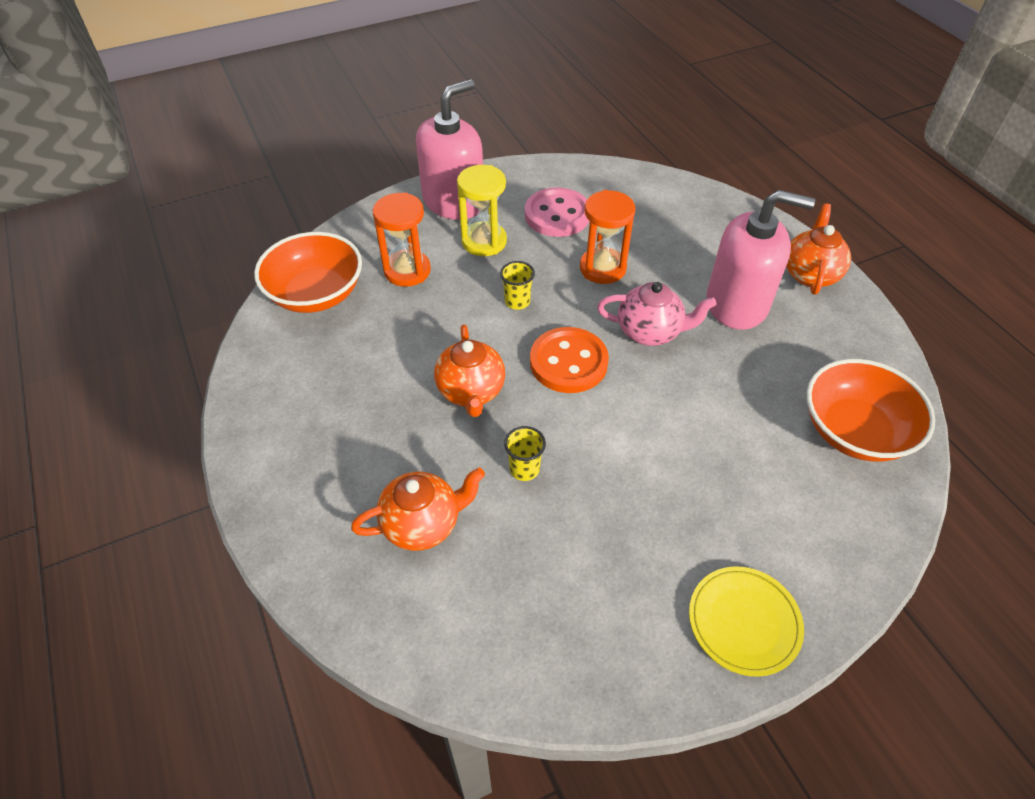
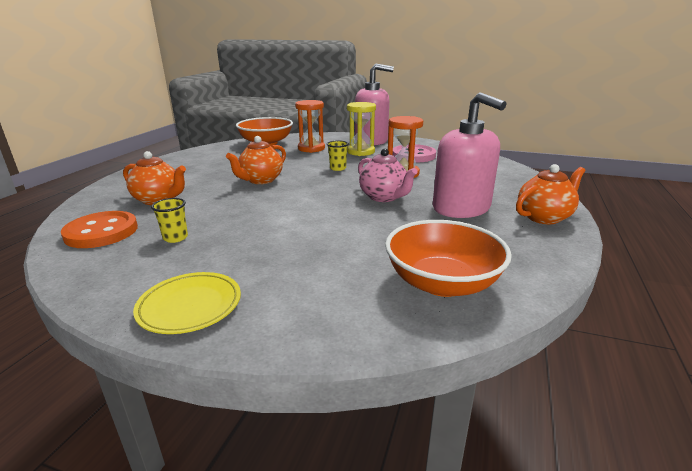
camera: 45 degrees right, 25 degrees down
(524, 469) = (228, 206): yellow cup -> yellow cup (175, 238)
(568, 362) = (320, 189): orange button -> orange button (101, 232)

